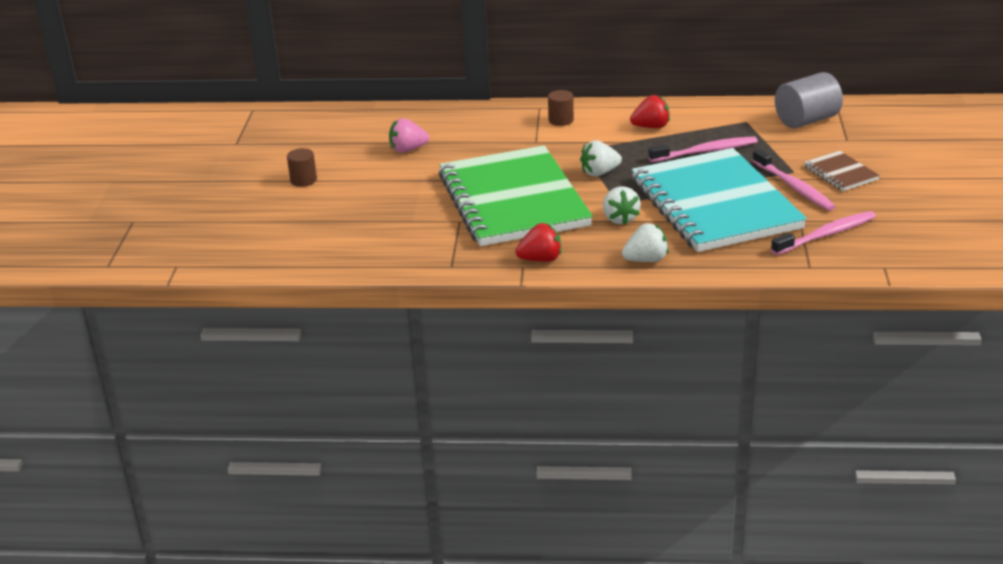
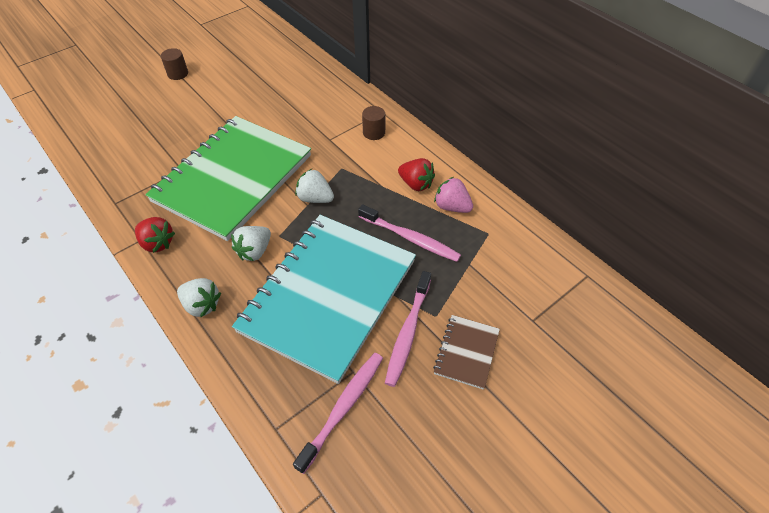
camera: 45 degrees right, 20 degrees up
(408, 150) = (258, 90): pink strawberry -> pink strawberry (452, 207)
(806, 120) = (535, 271): grey cylinder -> none
(826, 235) = (343, 408): pink toothbrush -> pink toothbrush turned 75 degrees counterclockwise

